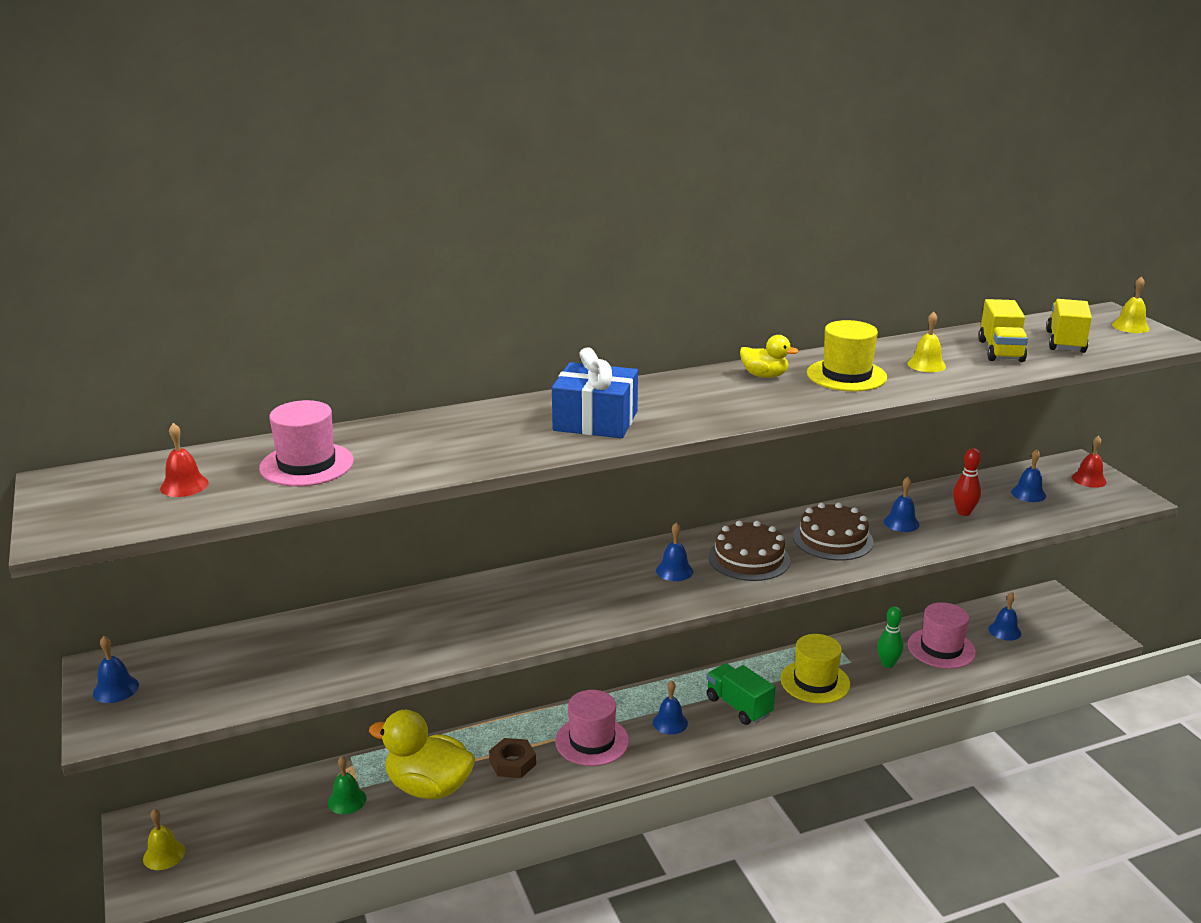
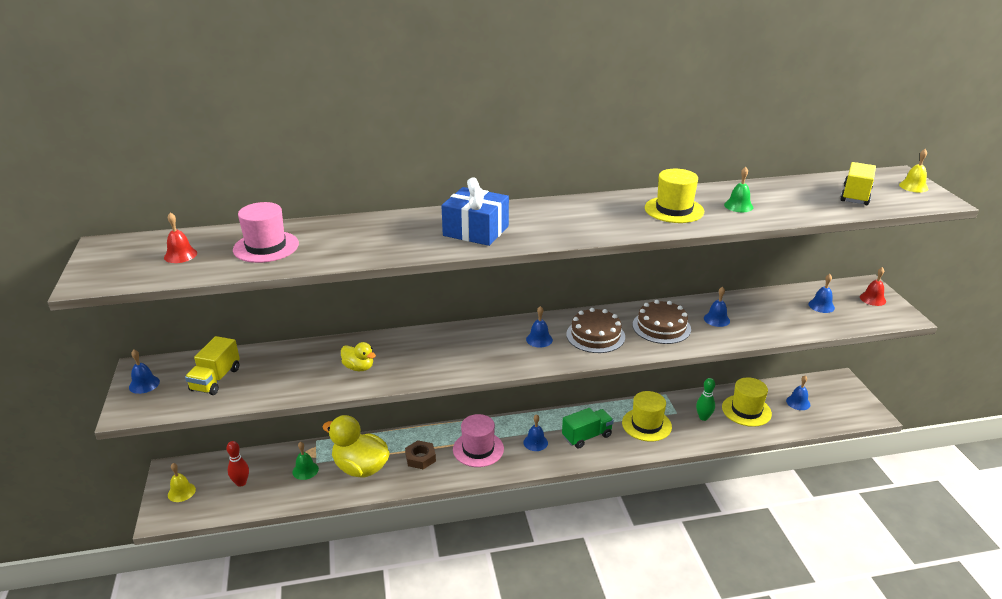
camera: 10 degrees right, 5 degrees up
(738, 706) = (587, 436): green truck -> green truck turned 90 degrees clockwise
(764, 376) = (613, 205): yellow duck -> yellow duck (359, 367)
(926, 365) = (738, 206): yellow bell -> green bell
(941, 648) = (746, 410): pink hat -> yellow hat
(963, 512) = (766, 316): red bowling pin -> red bowling pin (241, 483)
(1000, 351) = (801, 199): yellow truck -> yellow truck (216, 379)

